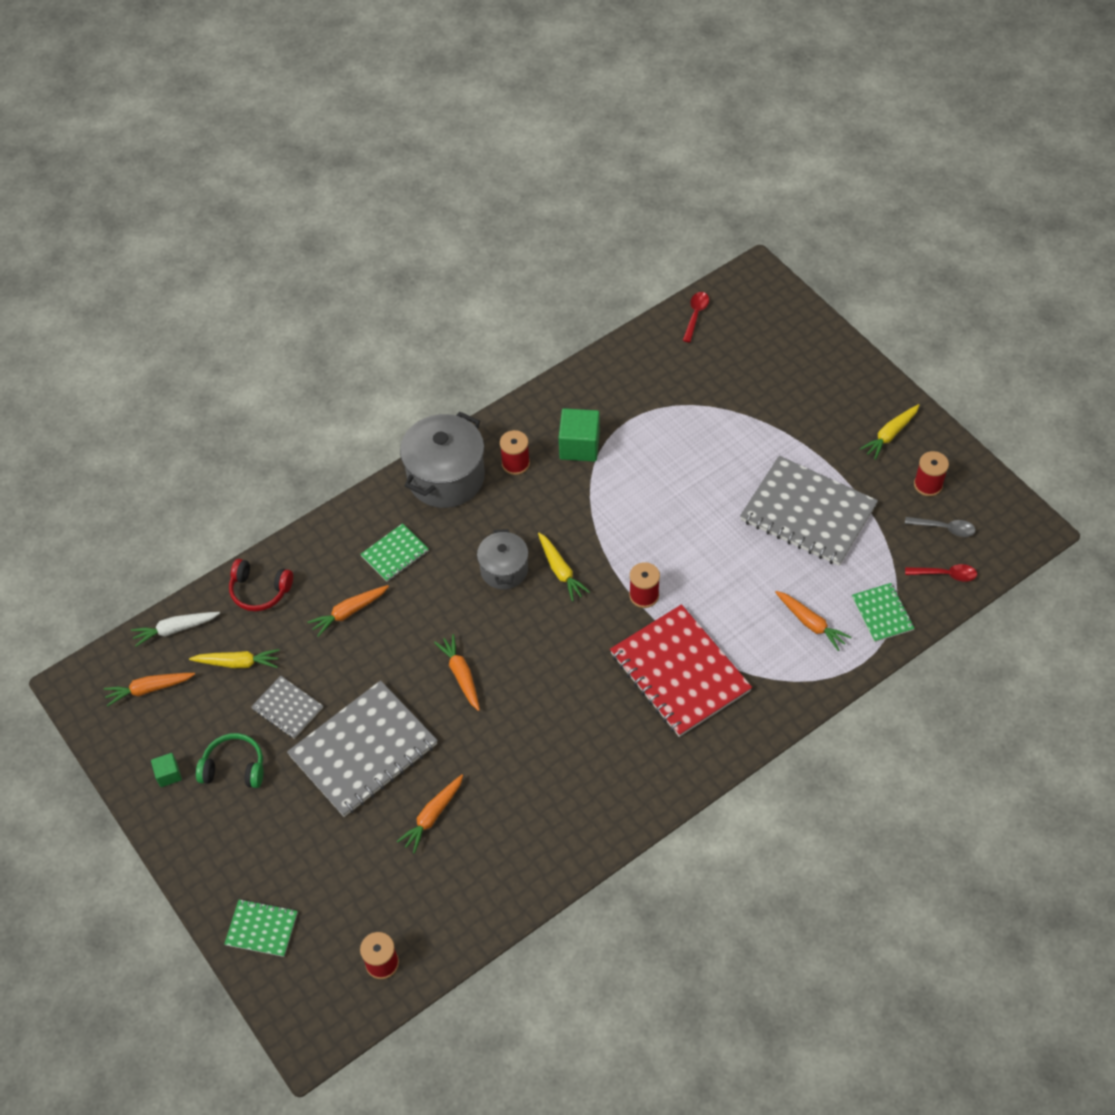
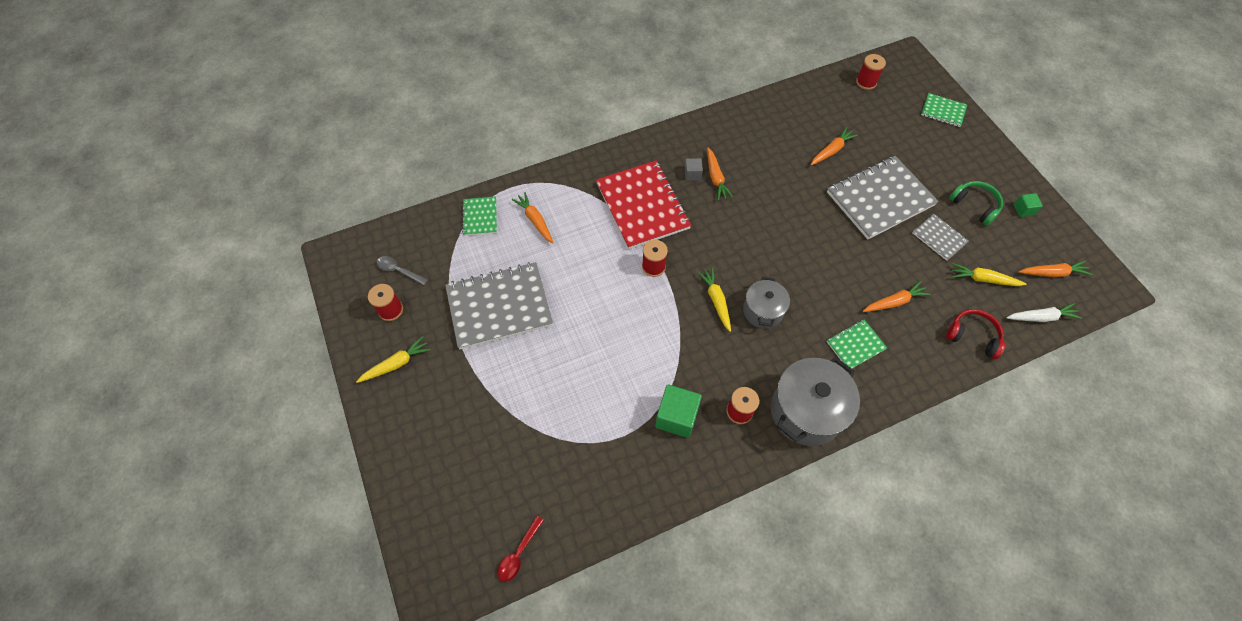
camera: 170 degrees left, 5 degrees up
(234, 767) = (975, 205): green headphones -> green headphones turned 150 degrees counterclockwise
(461, 675) = (805, 236): orange carrot -> orange carrot (716, 178)
(624, 734) = (692, 174): none -> grey cube
(808, 513) = (499, 307): grey notebook -> grey notebook turned 60 degrees counterclockwise
(945, 574) = (419, 235): red spoon -> none

